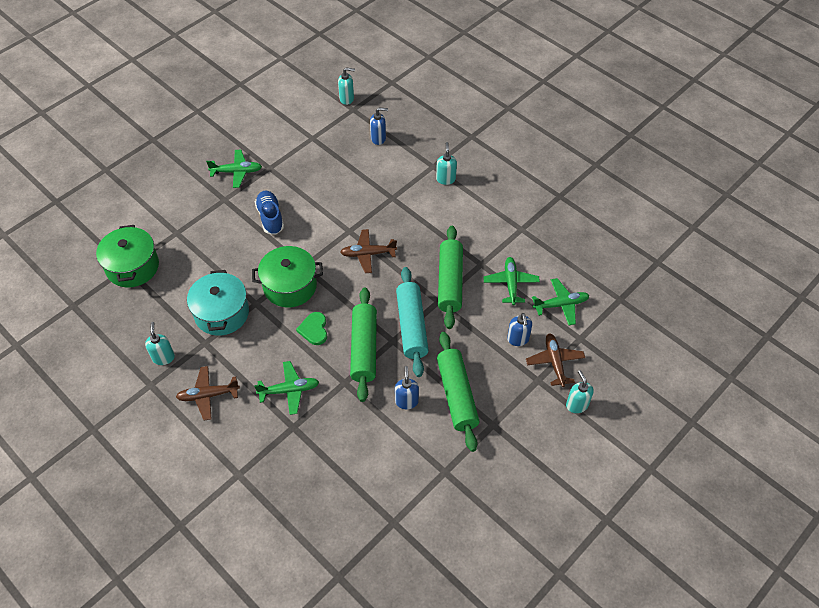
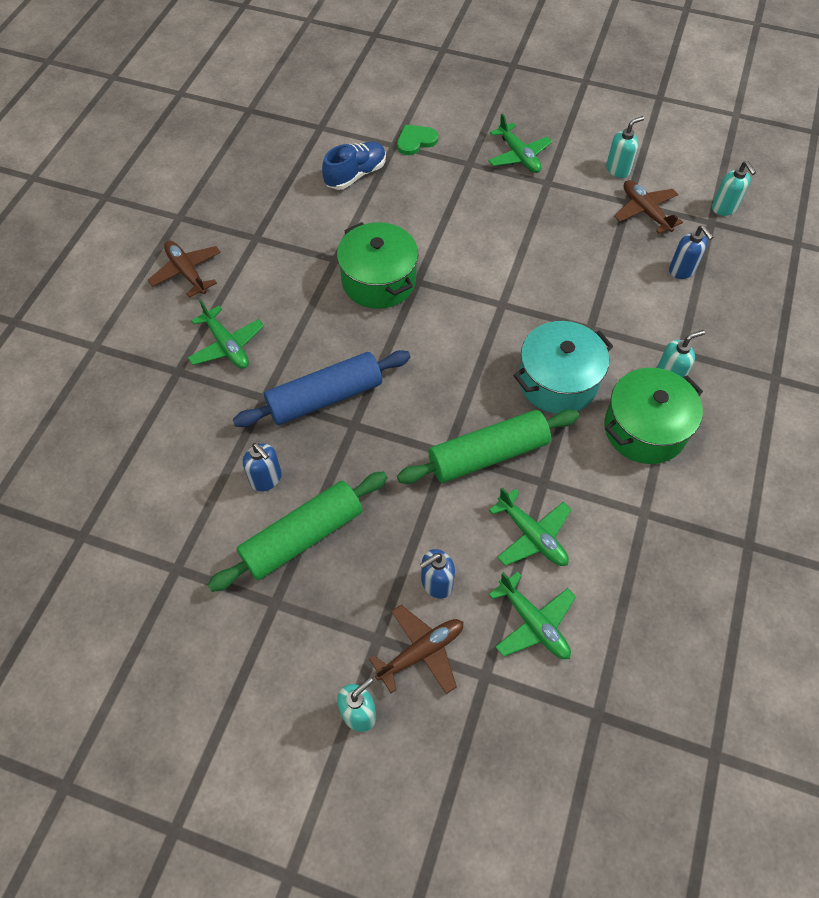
camera: 65 degrees right, 5 degrees up
(132, 267) = (325, 131): green pot -> green pot (644, 429)
(163, 357) = (219, 211): turquoise soap dispenser -> turquoise soap dispenser (618, 169)
(222, 313) = (304, 234): turquoise pot -> turquoise pot (557, 381)
(270, 218) = (470, 217): blue shoe -> blue shoe (356, 175)
(314, 329) = (327, 332): green heart -> green heart (415, 141)
(364, 348) = (325, 397): green rolling pin -> blue rolling pin
(368, 254) = (477, 340): brown plane -> brown plane (645, 211)
(406, 401) = (266, 479): blue soap dispenser -> blue soap dispenser turned 75 degrees clockwise
(411, 326) = (388, 437): turquoise rolling pin -> none
(510, 283) = (532, 535): green plane -> green plane turned 75 degrees clockwise

